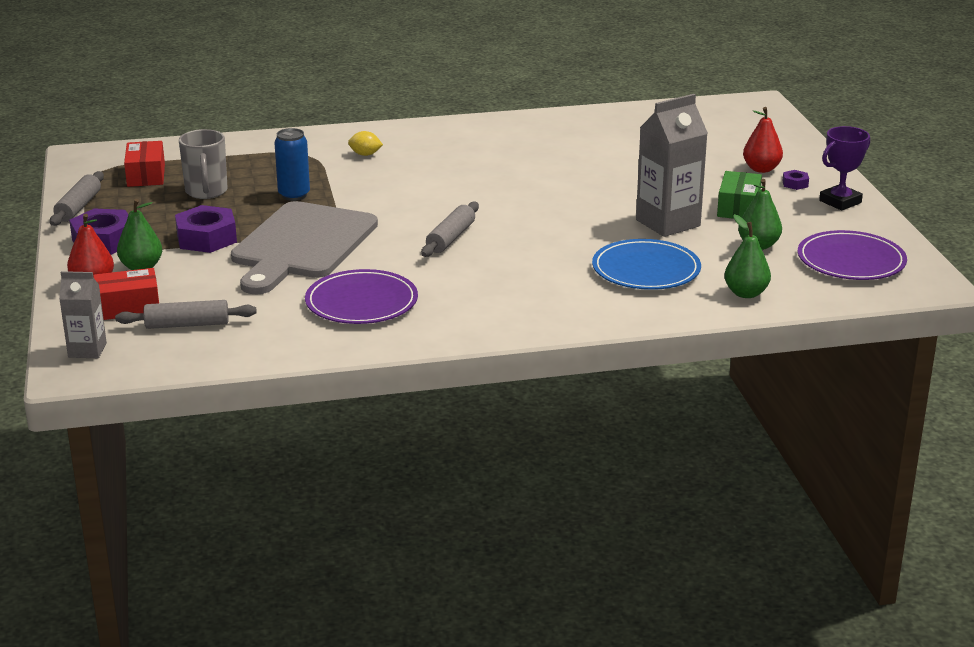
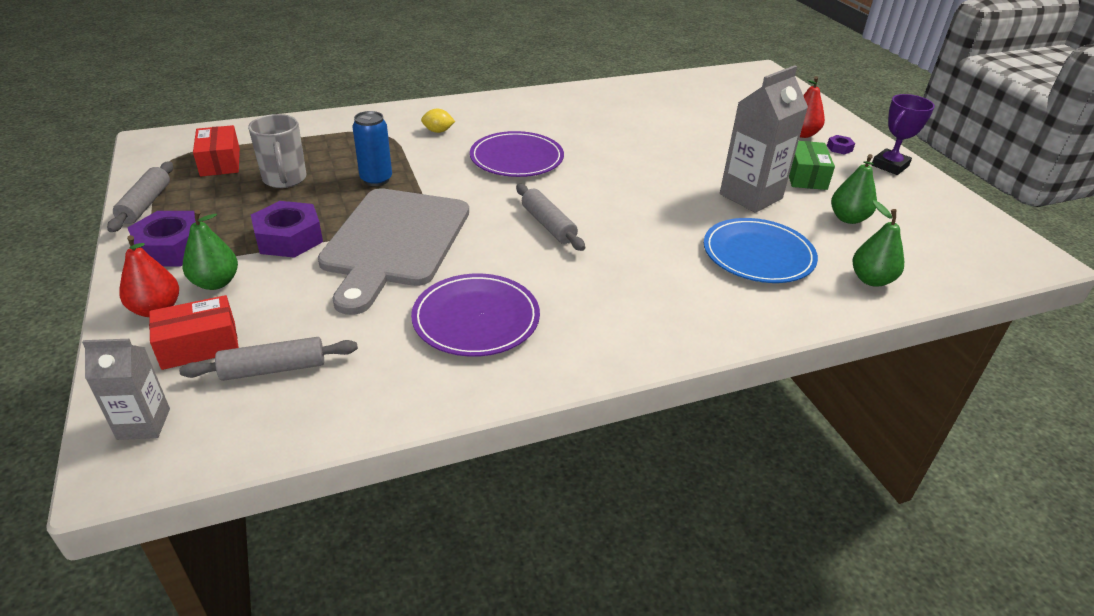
camera: 10 degrees left, 10 degrees up
(451, 238) = (548, 225): grey rolling pin -> grey rolling pin turned 45 degrees counterclockwise
(851, 261) = (943, 232): purple plate -> purple plate (516, 158)

